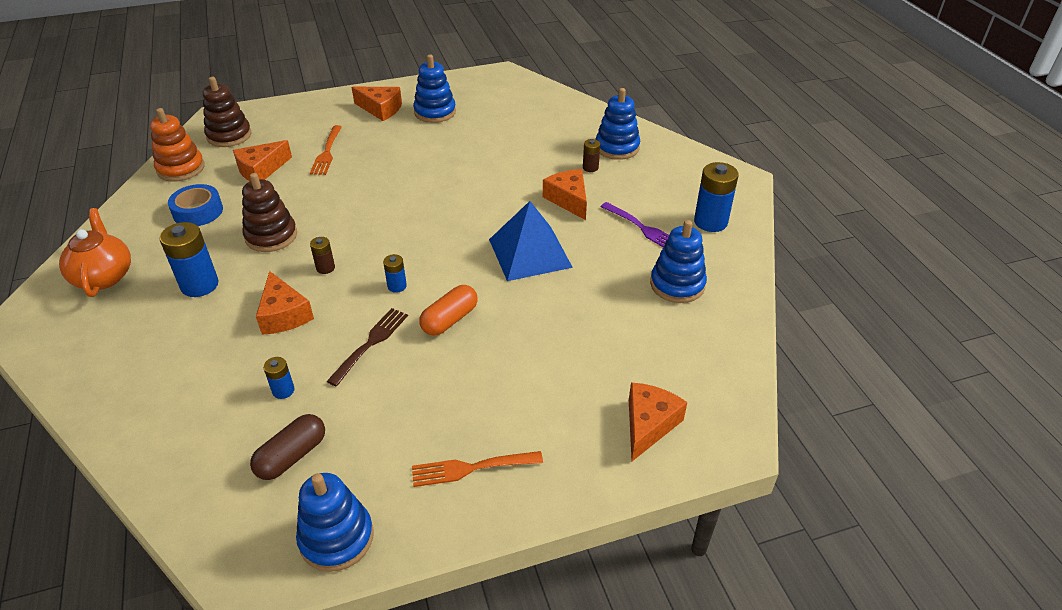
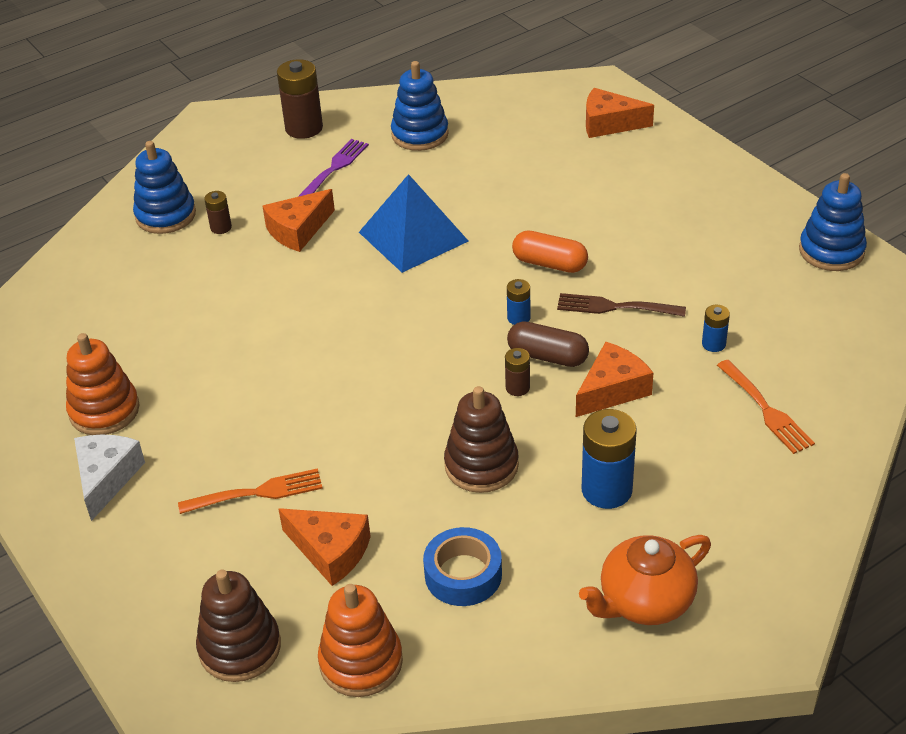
camera: 105 degrees left, 0 degrees up
(292, 456) = (779, 306): brown capsule -> brown capsule (547, 356)
(381, 109) = (106, 478): orange cheese -> white cheese
(435, 112) = (104, 411): blue stacking toy -> orange stacking toy
(471, 468) = (716, 202): orange fork -> orange fork (766, 410)
(710, 222) = (304, 128): blue battery -> brown battery

